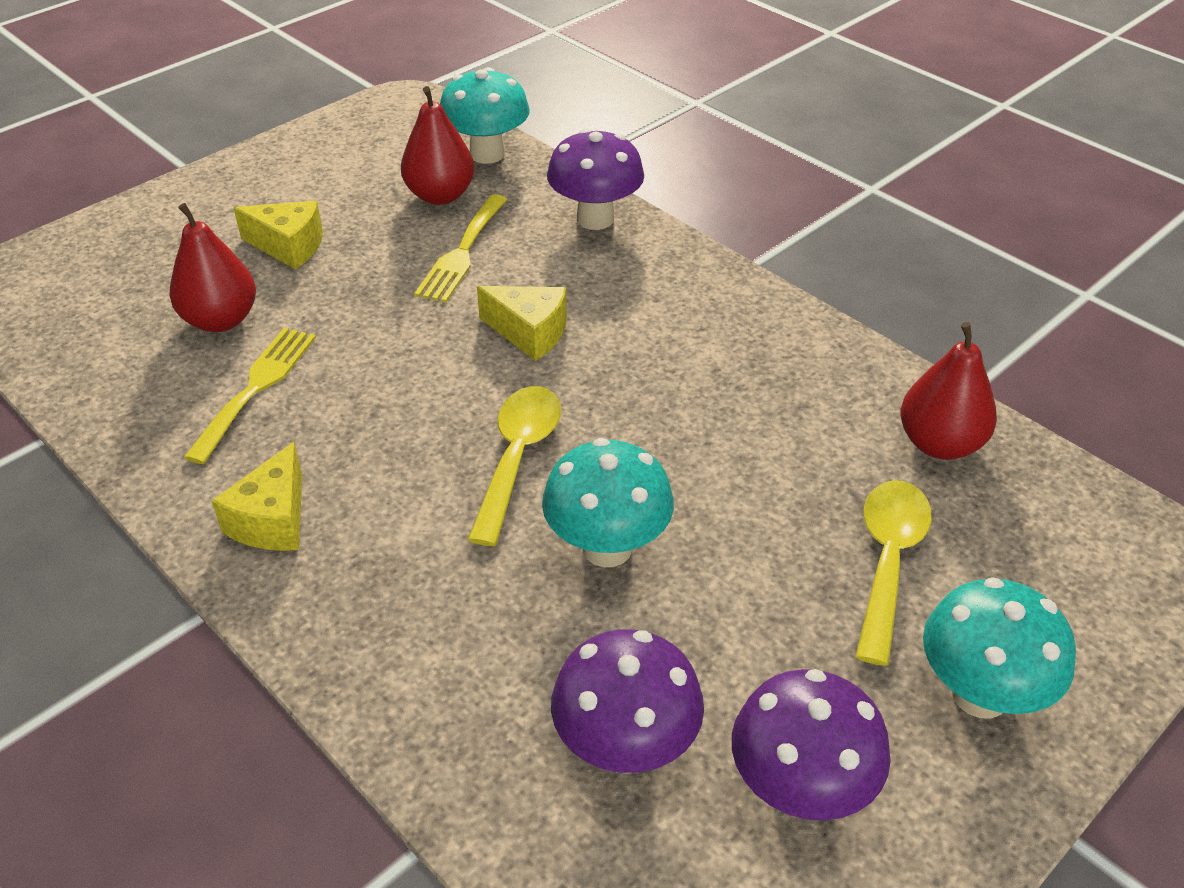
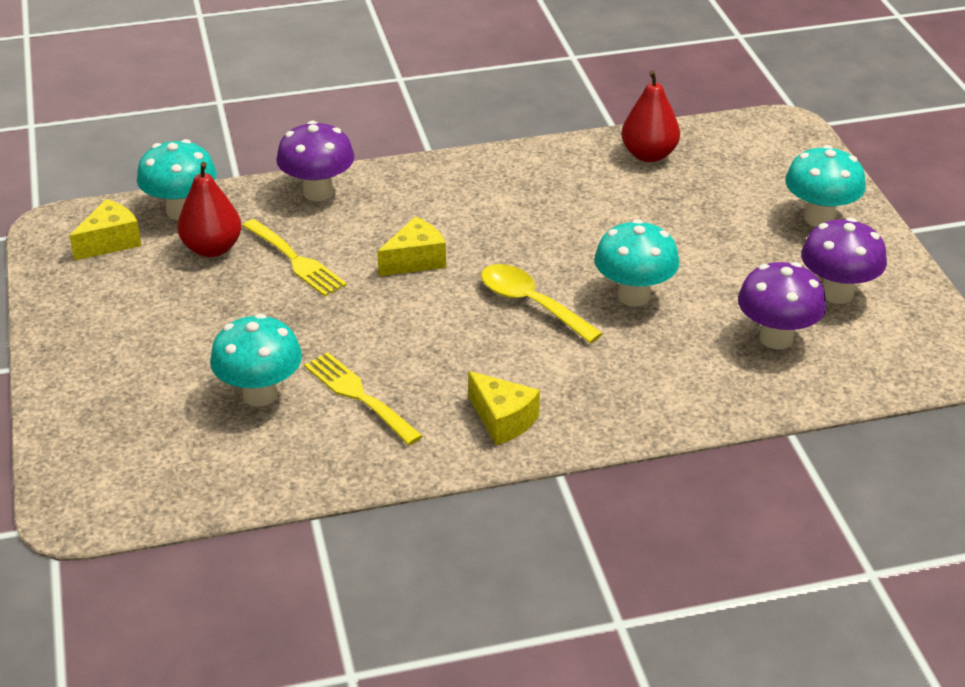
camera: 60 degrees left, 5 degrees down
(221, 320) = (260, 394): red pear -> turquoise mushroom
(288, 247) = (199, 338): yellow cheese -> yellow cheese (110, 242)
(888, 561) = (717, 207): yellow spoon -> none

